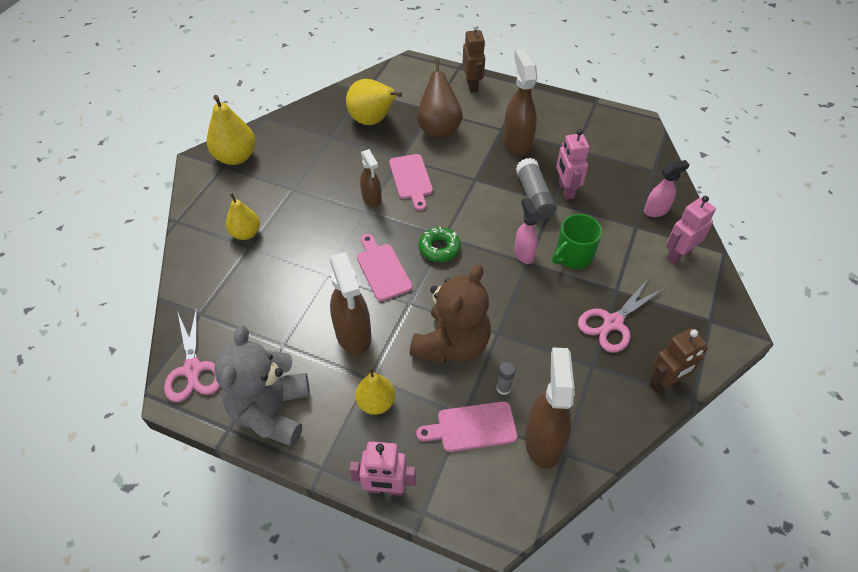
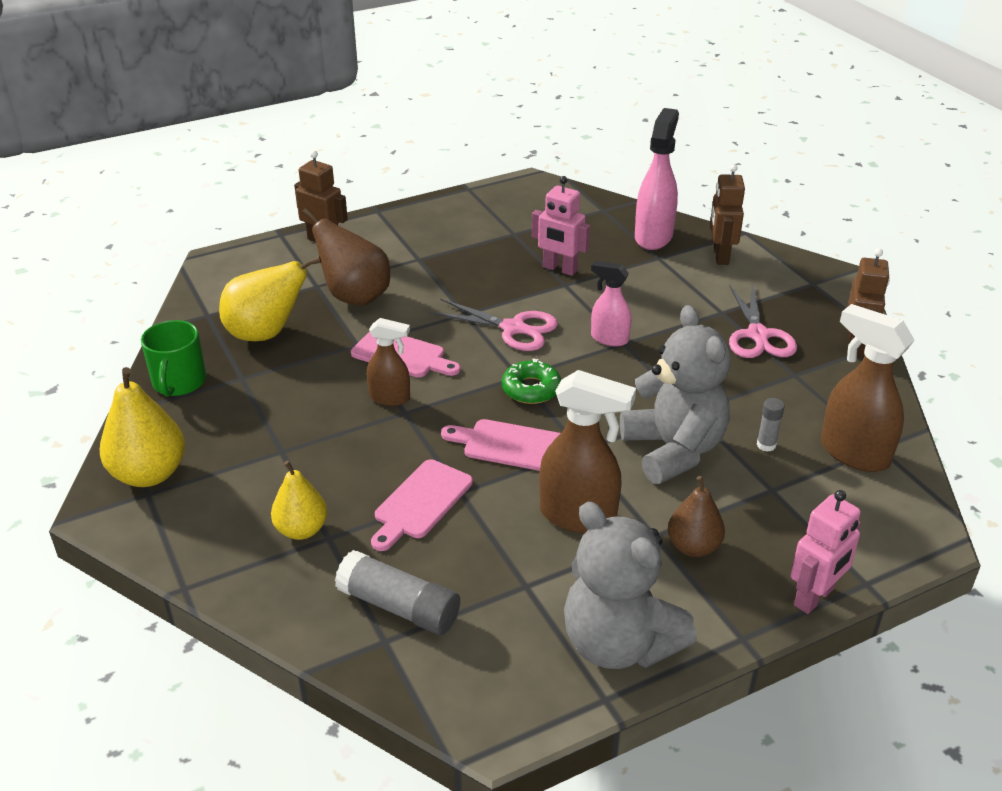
camera: 50 degrees left, 15 degrees down
(193, 369) = (473, 690): pink scissors -> pink scissors (513, 328)
(376, 402) = (693, 547): yellow pear -> brown pear
(452, 344) = (673, 450): brown teddy bear -> grey teddy bear
(472, 427) = (794, 492): pink cutting board -> pink cutting board (421, 503)
(517, 142) = (452, 260): brown spray bottle -> none
(534, 197) = (542, 292): grey glue stick -> grey glue stick (399, 607)
(573, 255) = (649, 311): green mug -> green mug (179, 382)
(656, 210) = (653, 236): pink spray bottle -> pink spray bottle, size x1.66
(678, 254) = (720, 256): pink robot -> brown robot

